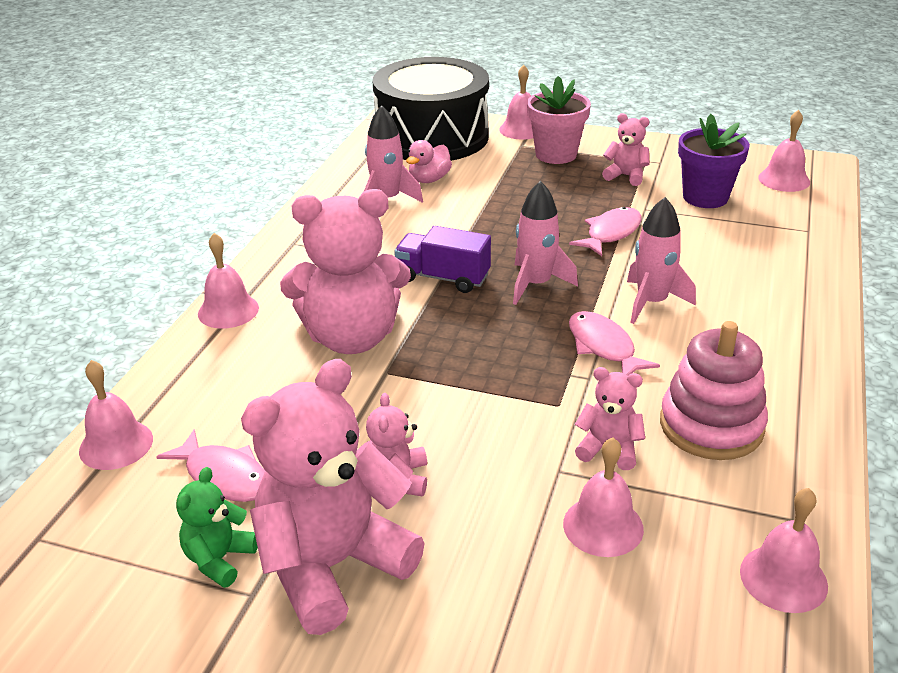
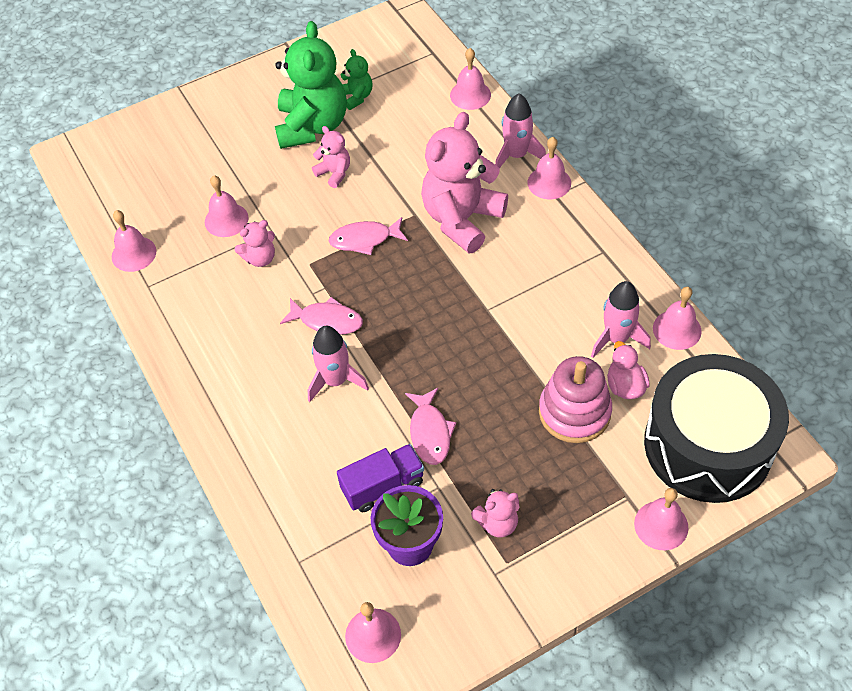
camera: 135 degrees right, 20 degrees up
(224, 476) = (405, 119): pink fish -> pink fish (364, 239)
(333, 566) = (312, 126): pink teddy bear -> green teddy bear
(340, 181) = (677, 329): none -> pink bell
(443, 278) = (477, 299): purple truck -> purple truck (383, 486)
(536, 284) = (418, 339): pink rocket -> pink rocket (516, 155)
(556, 154) = (585, 508): pink flower pot -> none
(711, 426) = (223, 311): pink stacking toy -> pink stacking toy (574, 412)

